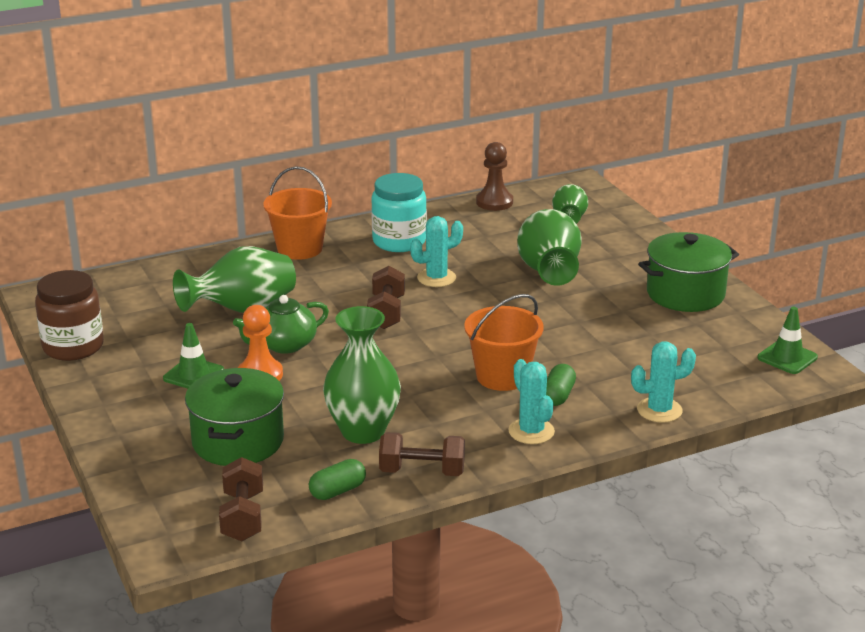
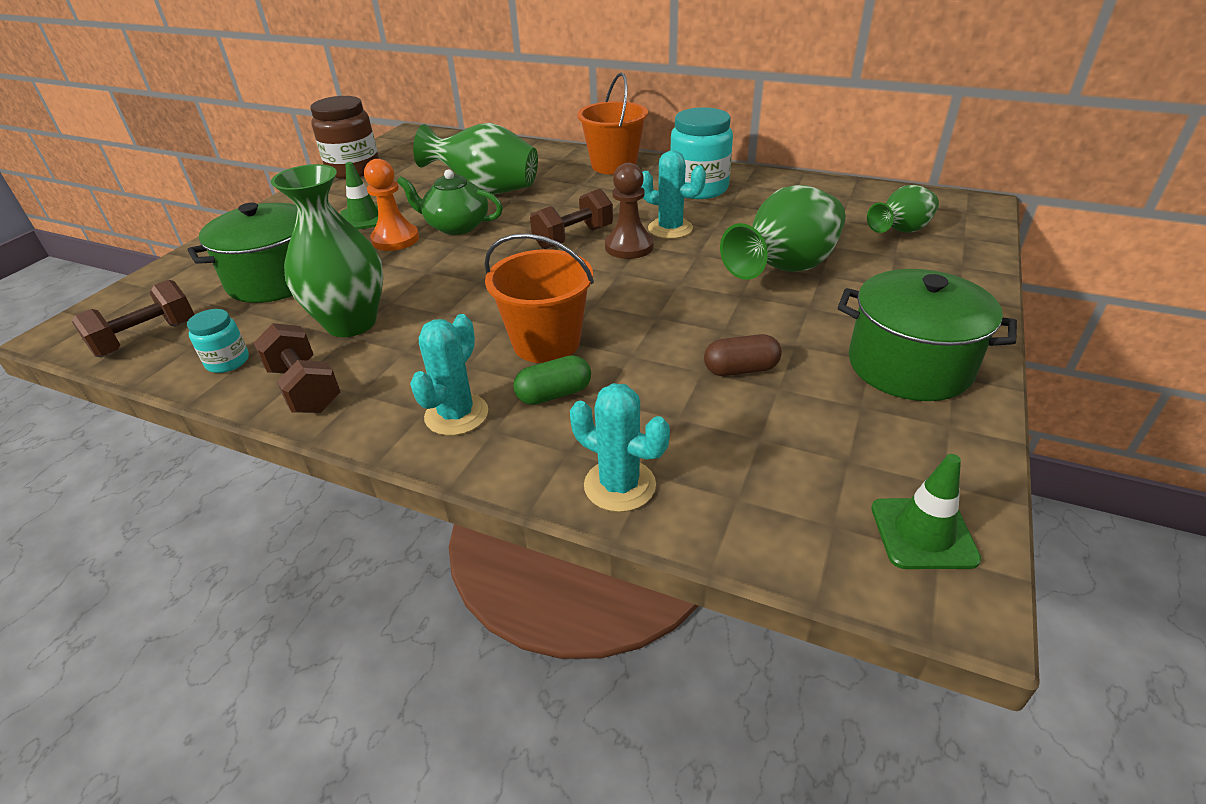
camera: 50 degrees right, 10 degrees up
(337, 491) = (227, 361): green capsule -> turquoise jar
(494, 202) = (848, 189): brown pawn -> brown pawn (629, 247)
(620, 335) = (741, 369): none -> brown capsule

